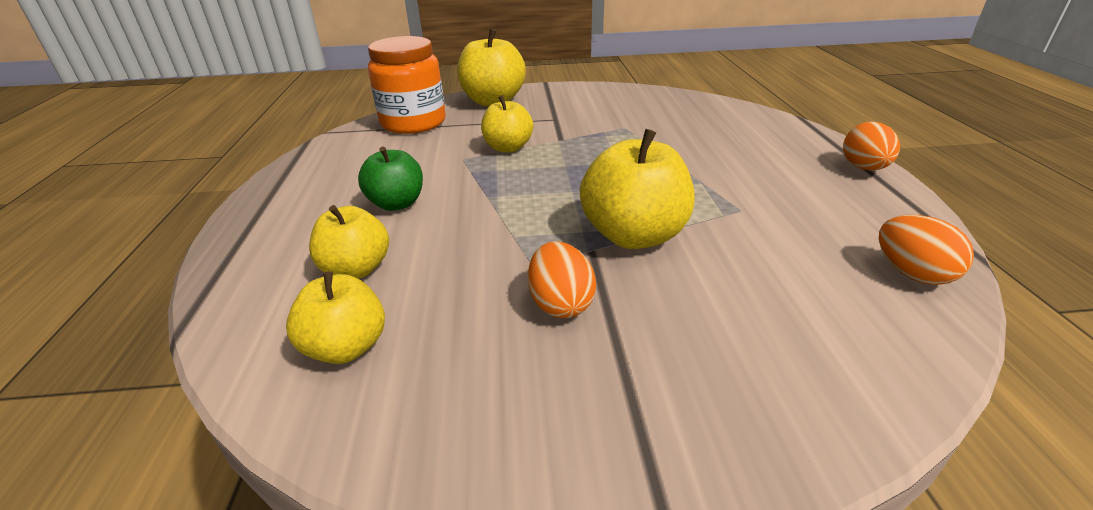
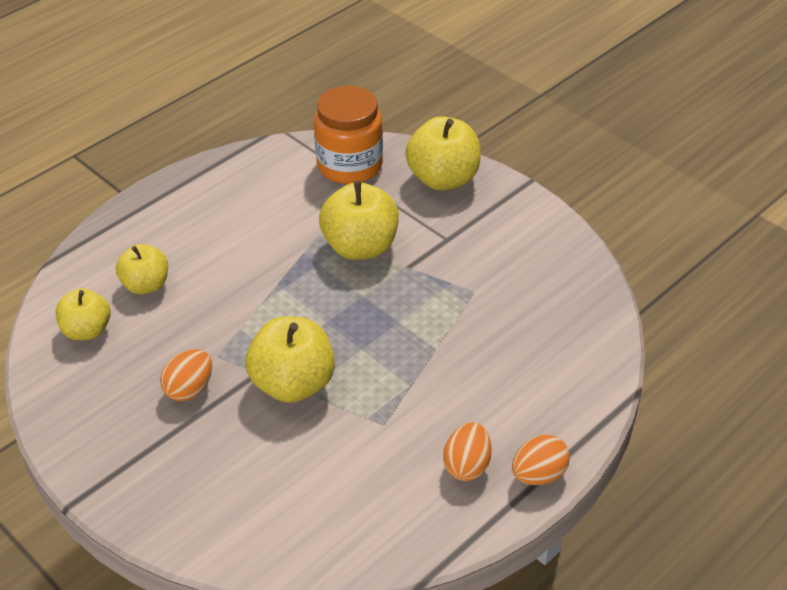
camera: 50 degrees right, 10 degrees up
(397, 203) = (225, 249): green apple -> none
(508, 148) = (360, 247): yellow apple -> yellow apple, size x1.57
(911, 273) = (369, 540): orange egg -> orange egg (467, 466)

